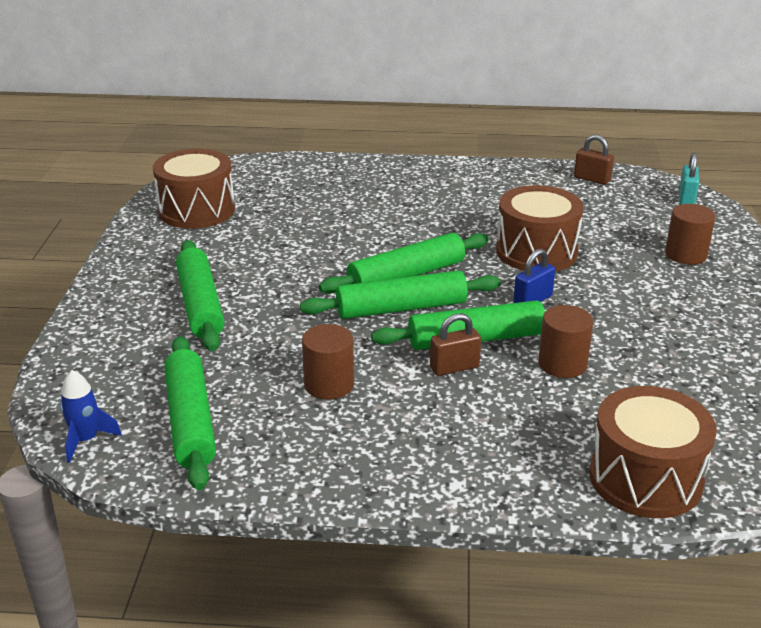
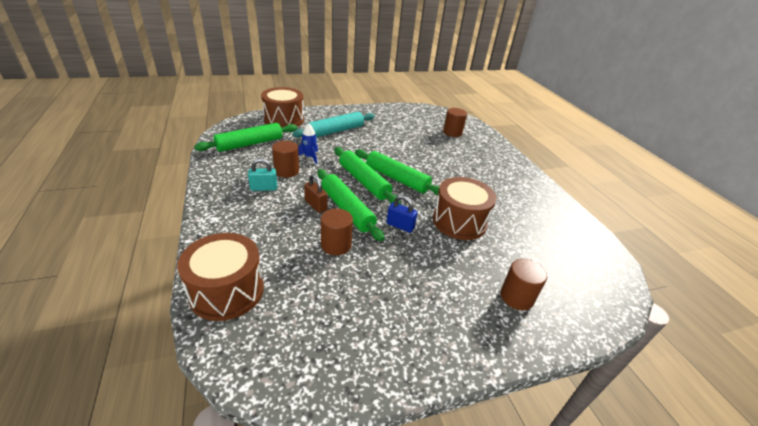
camera: 65 degrees right, 5 degrees up
(86, 440) = (233, 126): blue rocket -> blue rocket (309, 157)
(197, 210) = (413, 117): brown drum -> brown drum (284, 120)
(200, 305) = (335, 131): green rolling pin -> turquoise rolling pin
(282, 189) = (452, 132): none -> brown cylinder
(592, 179) = (584, 237): brown padlock -> none
(686, 199) = (609, 293): turquoise padlock -> turquoise padlock (264, 188)

